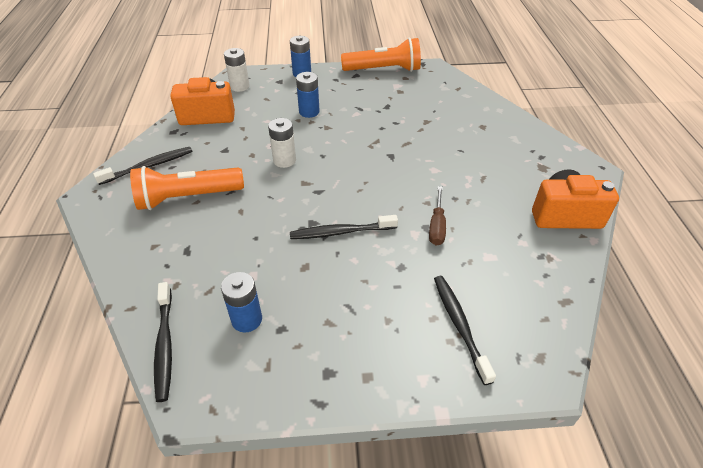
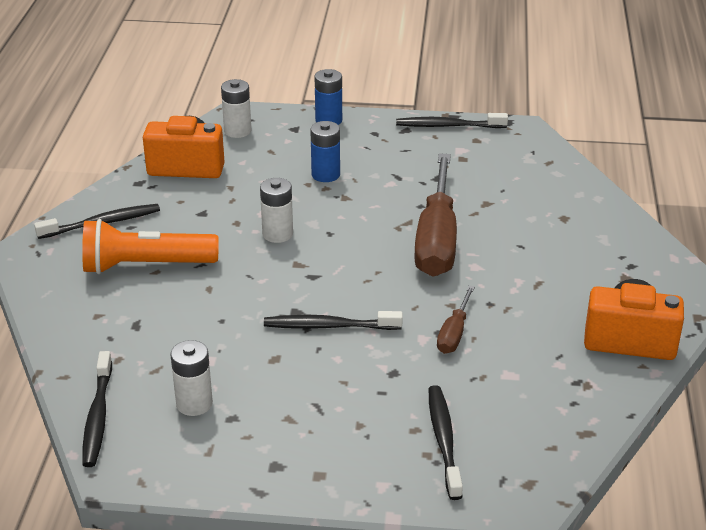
camera: 10 degrees right, 10 degrees down
(247, 319) = (194, 404): blue battery -> white battery
(383, 70) = (448, 126): orange flashlight -> black toothbrush
(401, 152) = (437, 239): none -> brown screwdriver

